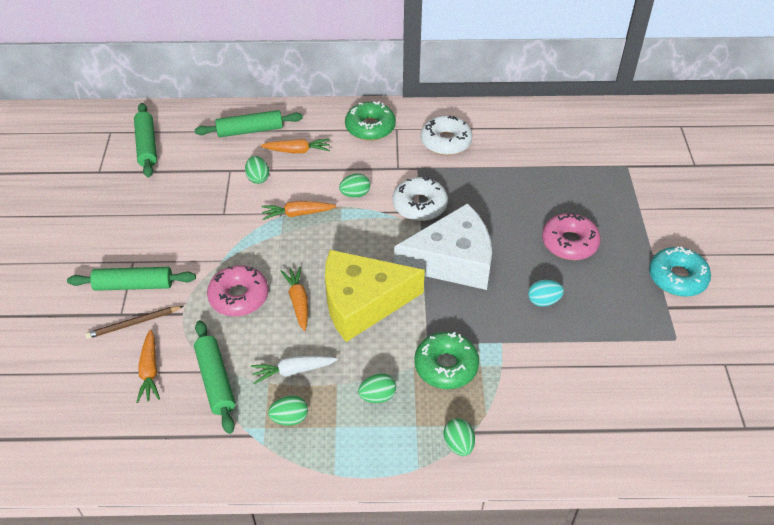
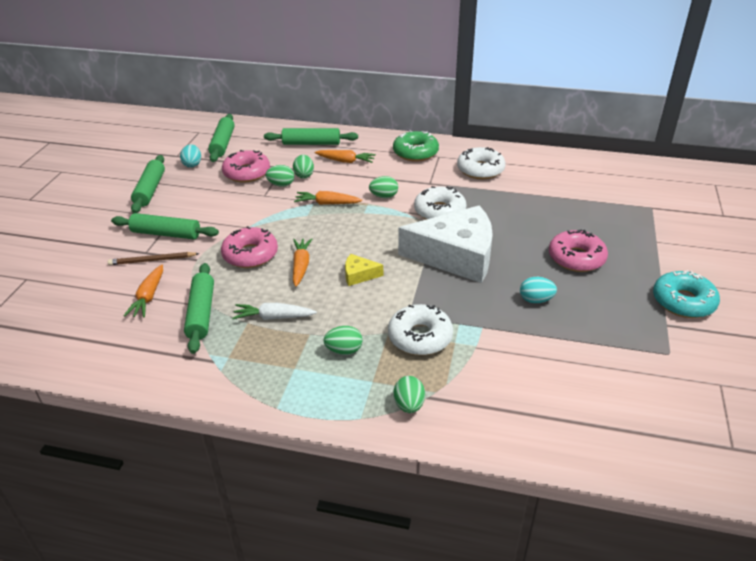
camera: 15 degrees right, 10 degrees down
(88, 227) = (150, 190): none -> green rolling pin
(123, 182) = (192, 164): none -> turquoise egg
(192, 185) = (247, 173): none -> pink donut
(289, 418) = (254, 354): green egg -> green egg (281, 185)
(362, 302) = (359, 275): yellow cheese -> yellow cheese, size x0.40
(446, 366) = (420, 337): green donut -> white donut

